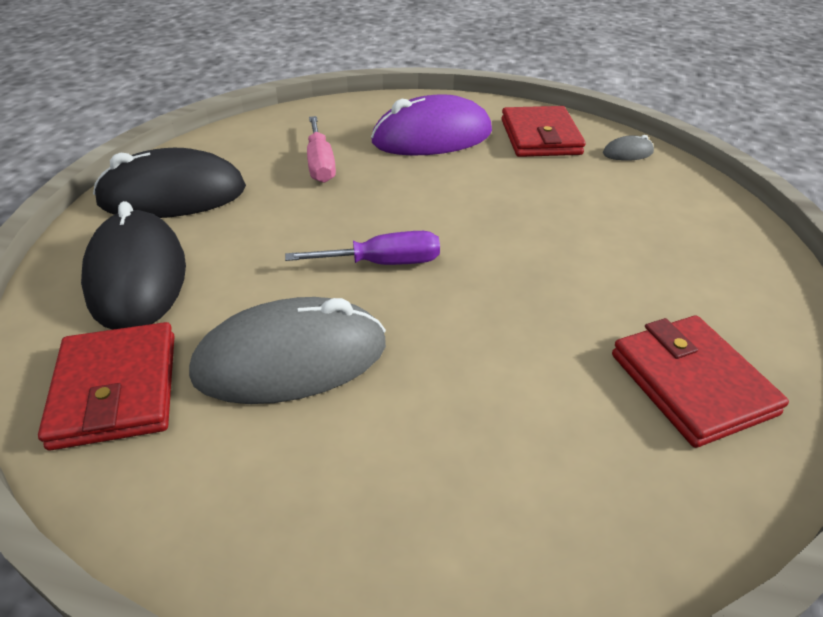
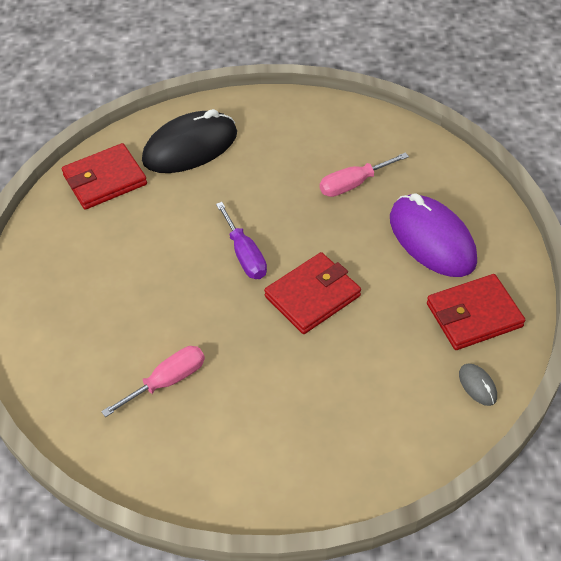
camera: 75 degrees right, 10 degrees up
(173, 196) = (277, 125): black mouse -> none
(291, 359) = (145, 239): grey mouse -> none
(591, 381) = (167, 381): none -> pink screwdriver
(691, 384) = (180, 434): red wallet -> red wallet (312, 296)

